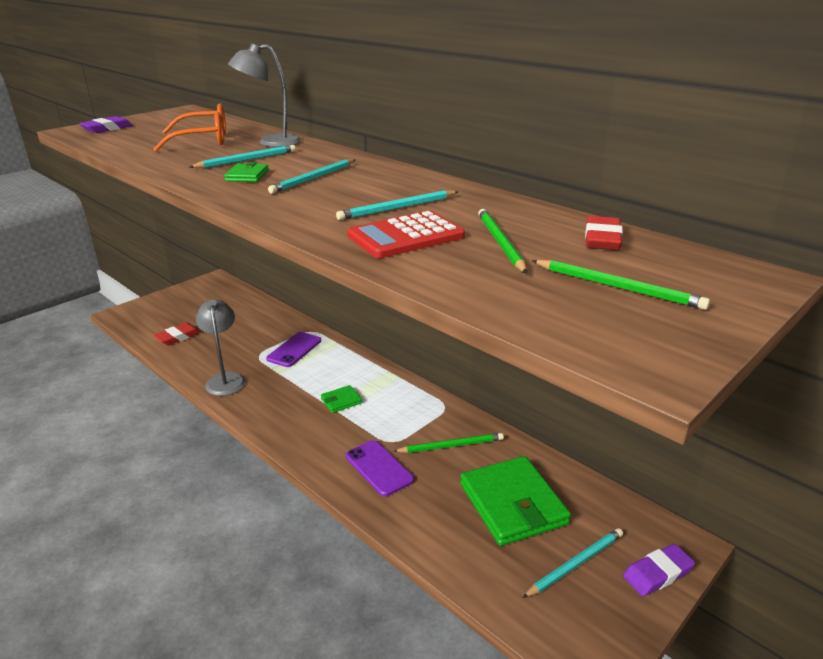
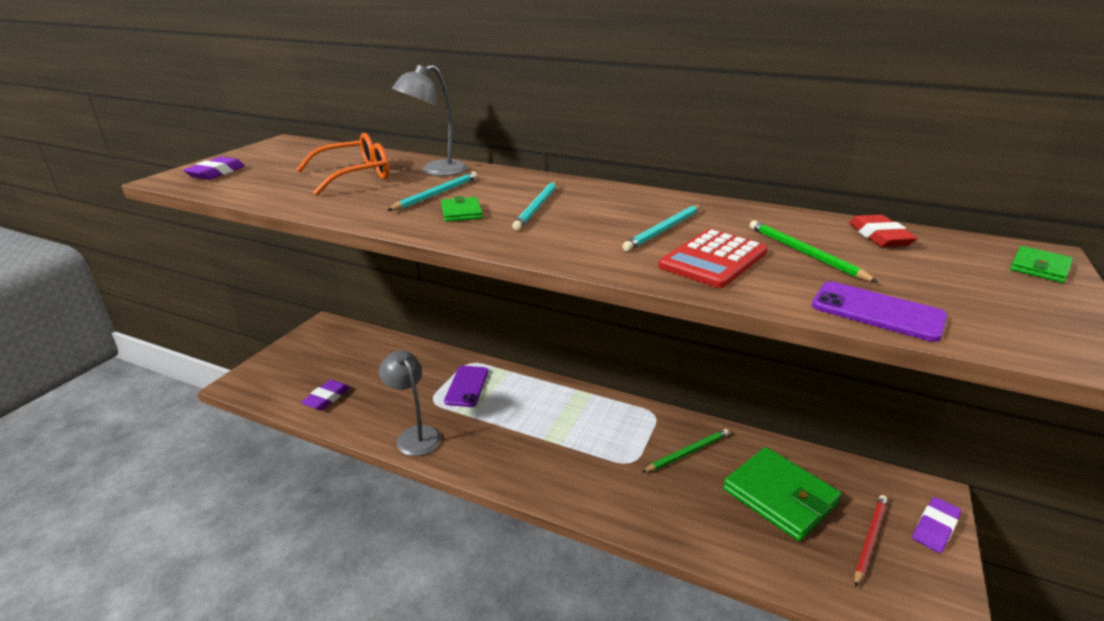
camera: 20 degrees left, 0 degrees up
(178, 337) = (327, 398): red eraser -> purple eraser
(341, 401) = (553, 431): green wallet -> green wallet (1039, 267)
(378, 468) = (638, 493): purple phone -> purple phone (877, 312)
(576, 564) = (870, 539): turquoise pencil -> red pencil
(618, 287) = (957, 282): green pencil -> none

